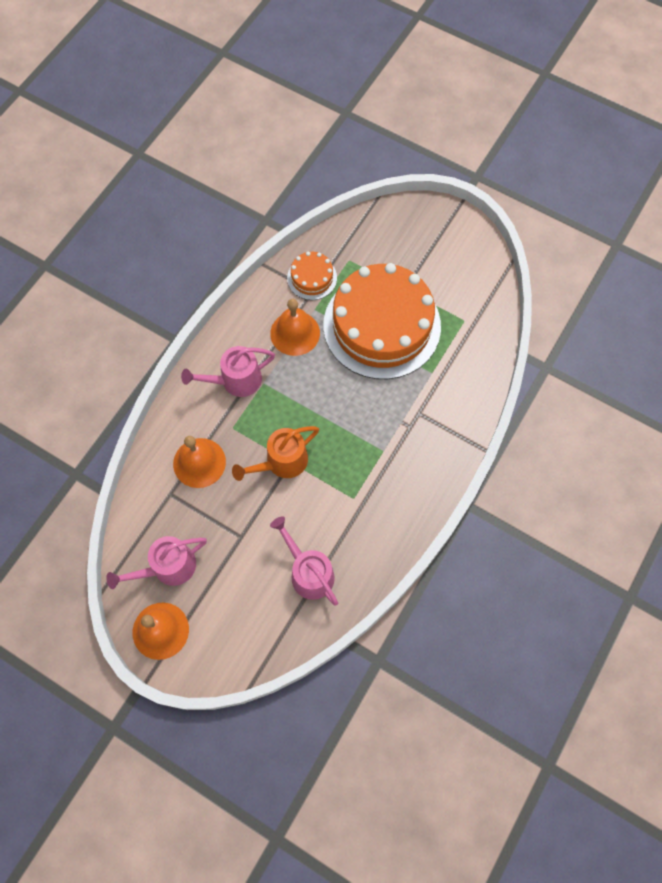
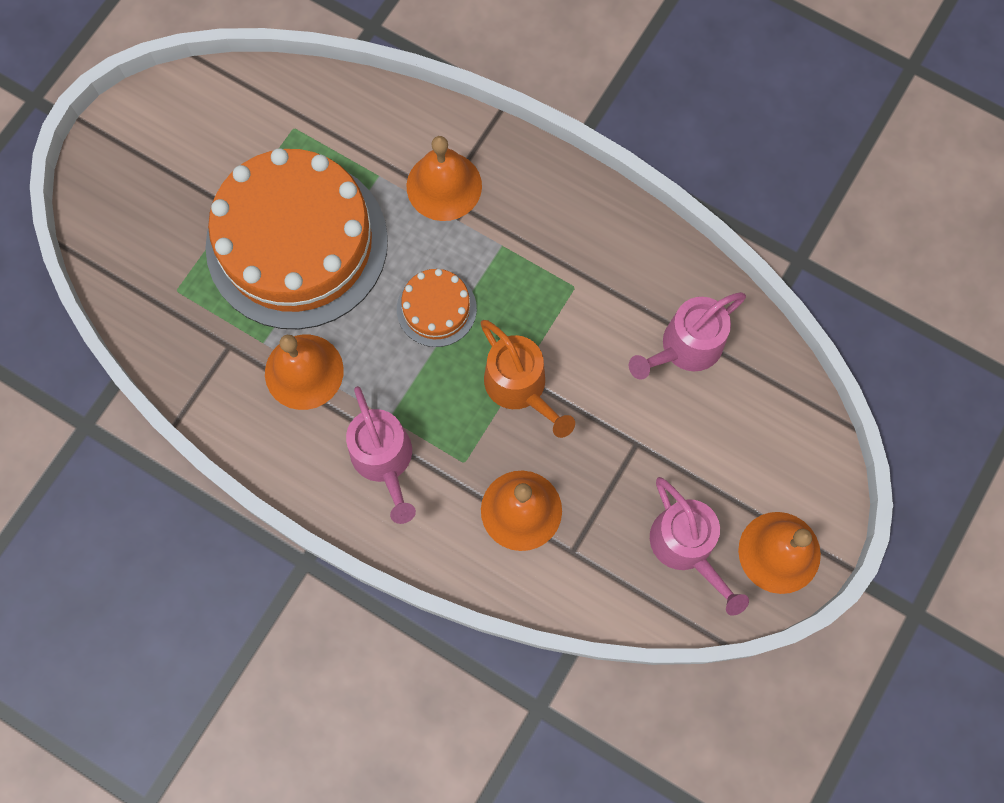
camera: 90 degrees left, 5 degrees up
(312, 278) = (205, 347): orange cake -> orange cake (436, 308)
(426, 413) = (444, 186): none -> orange bell

